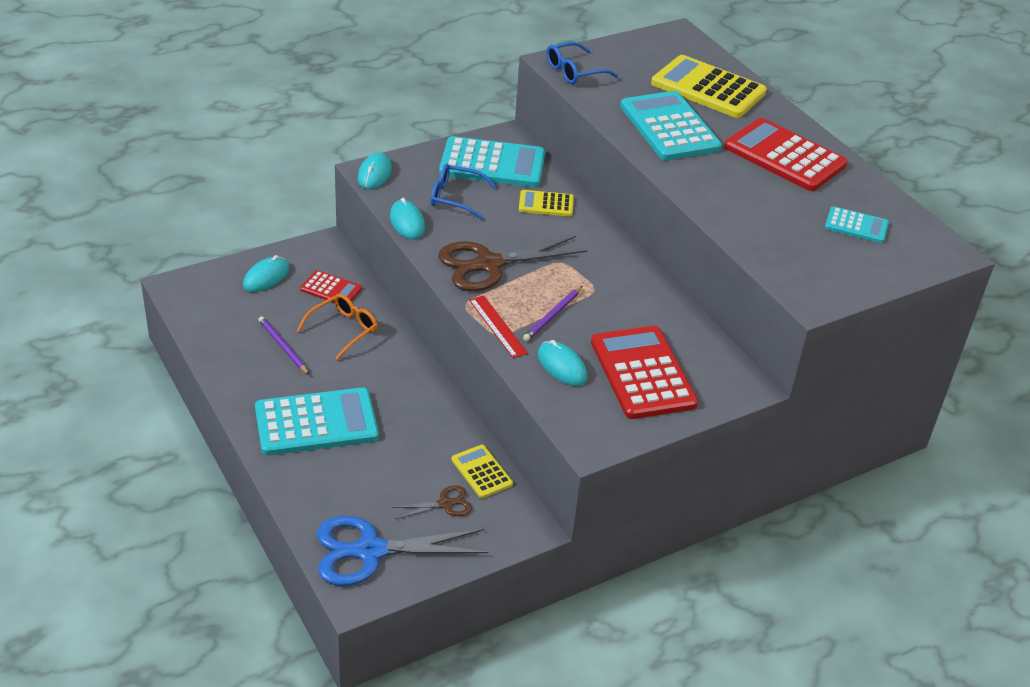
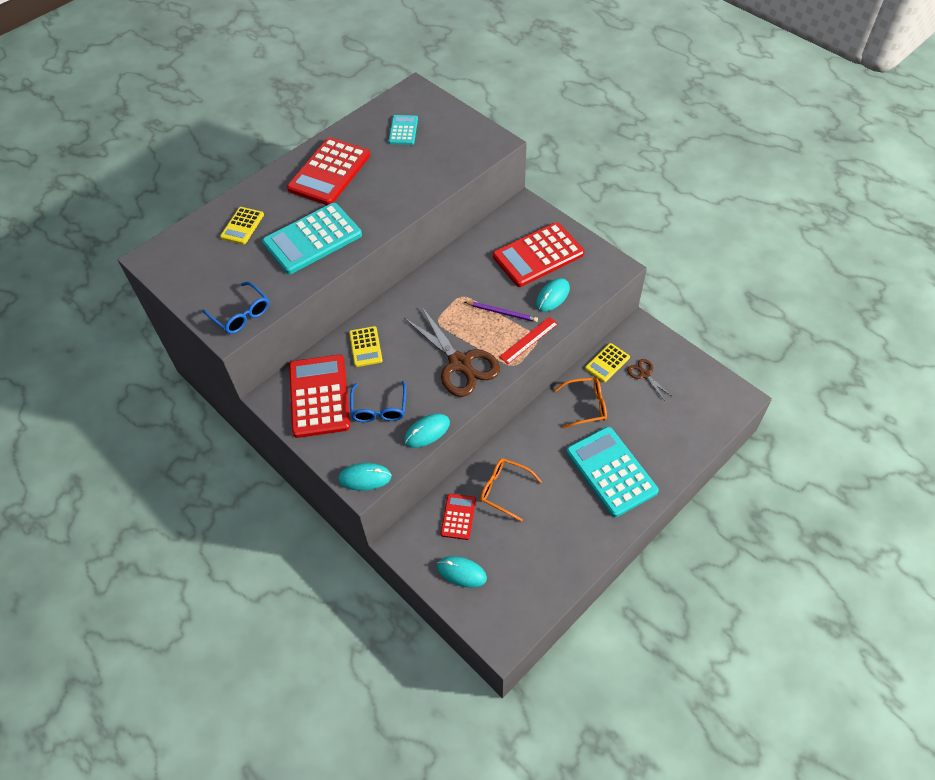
camera: 100 degrees left, 15 degrees up
(283, 347) = (542, 525): purple pencil -> none
(370, 551) = (704, 401): blue scissors -> none
(423, 430) = (586, 406): none -> orange glasses
(492, 164) = (319, 396): turquoise calculator -> red calculator
(708, 88) = (242, 226): yellow calculator -> yellow calculator, size x0.52

